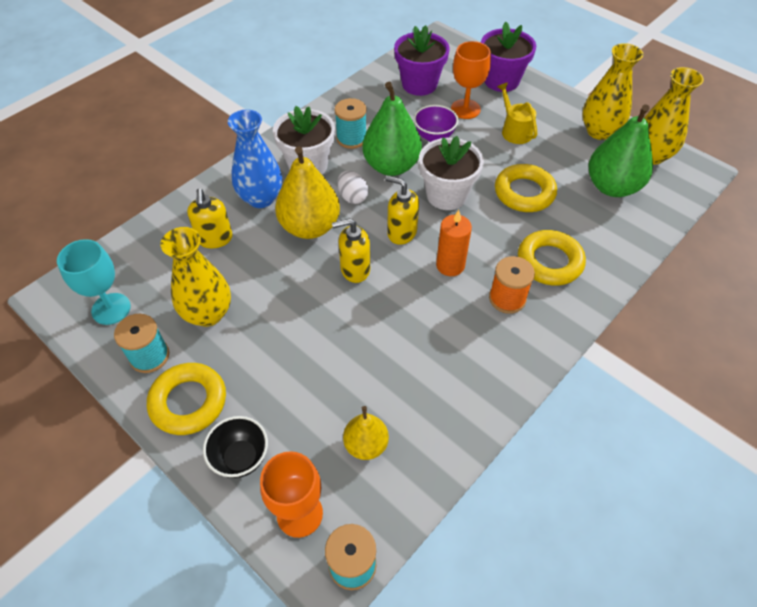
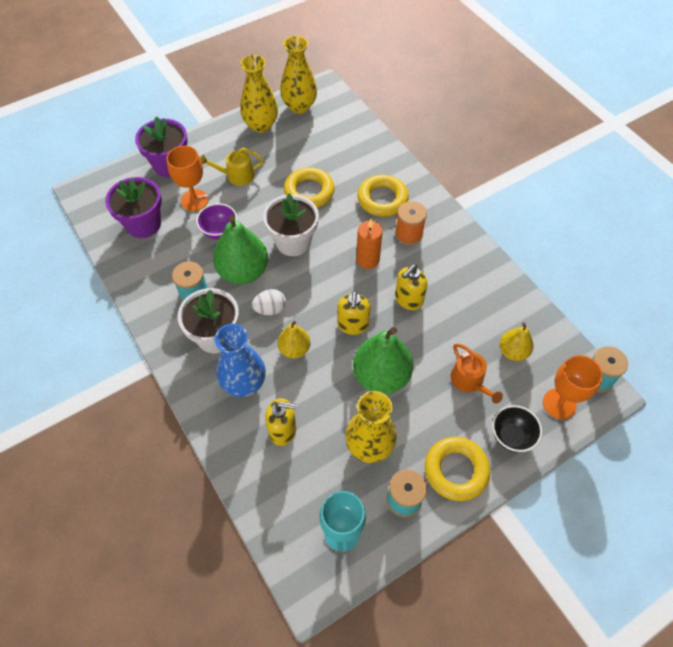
camera: 75 degrees left, 5 degrees up
(309, 399) = (469, 381): none -> orange watering can
(310, 227) = (294, 349): yellow pear -> yellow pear, size x0.57
(401, 232) = (323, 283): yellow soap dispenser -> yellow soap dispenser (408, 299)
(612, 187) = (322, 139): green pear -> green pear (381, 376)

